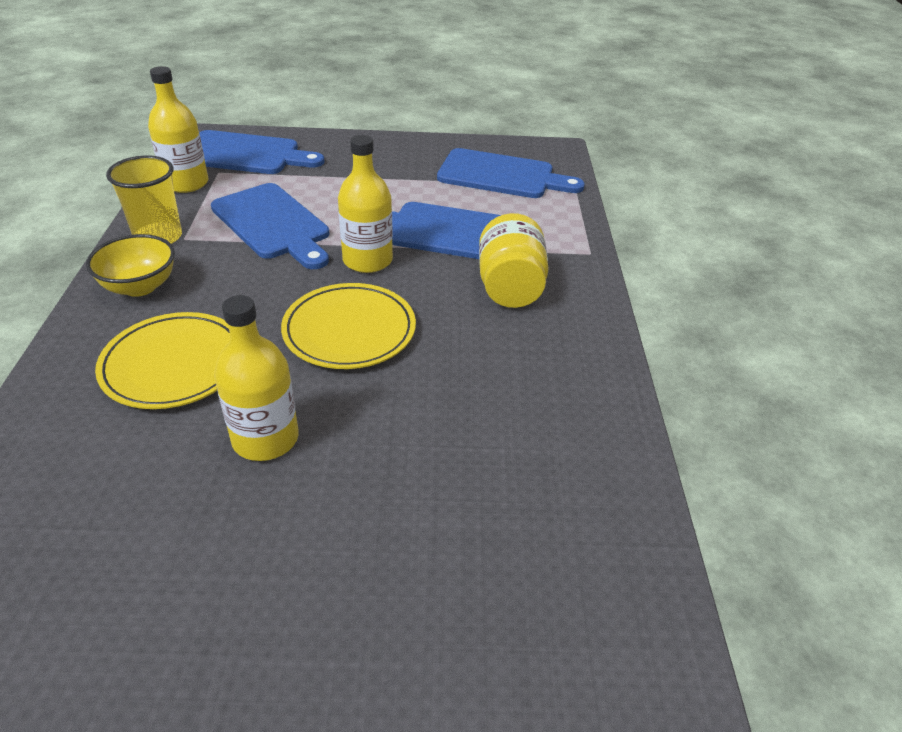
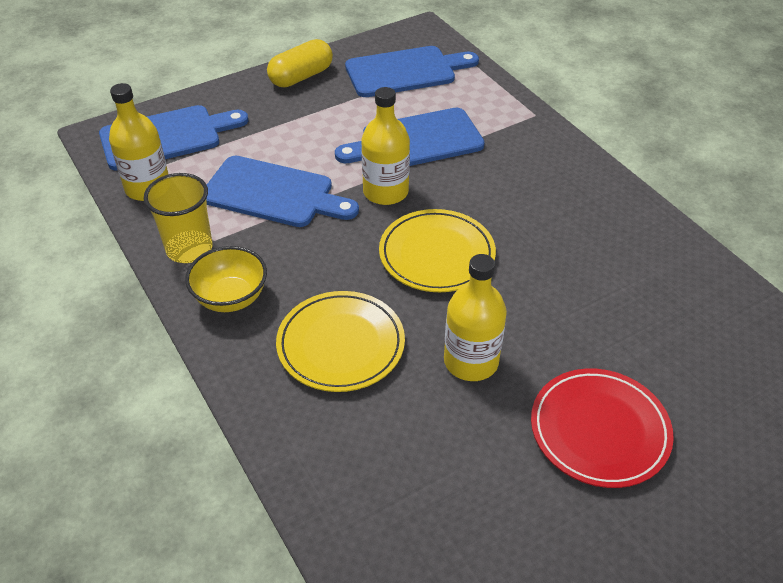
camera: 30 degrees left, 5 degrees up
(308, 579) = (599, 430): none -> red plate
(404, 149) = (301, 77): none -> yellow capsule
(510, 287) = (510, 167): yellow jar -> none

